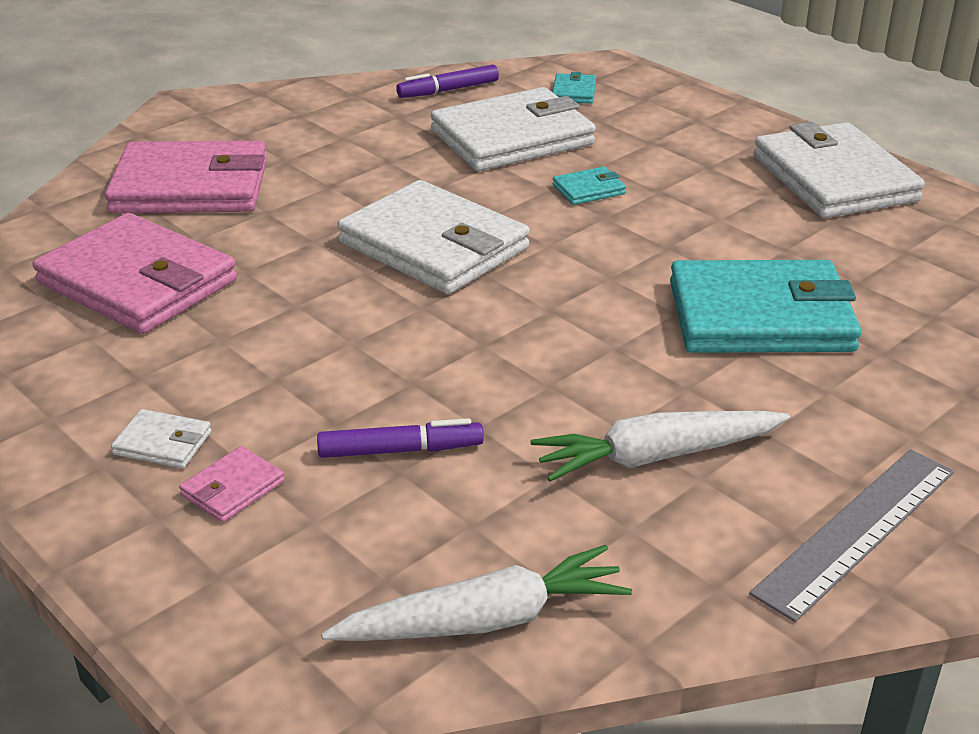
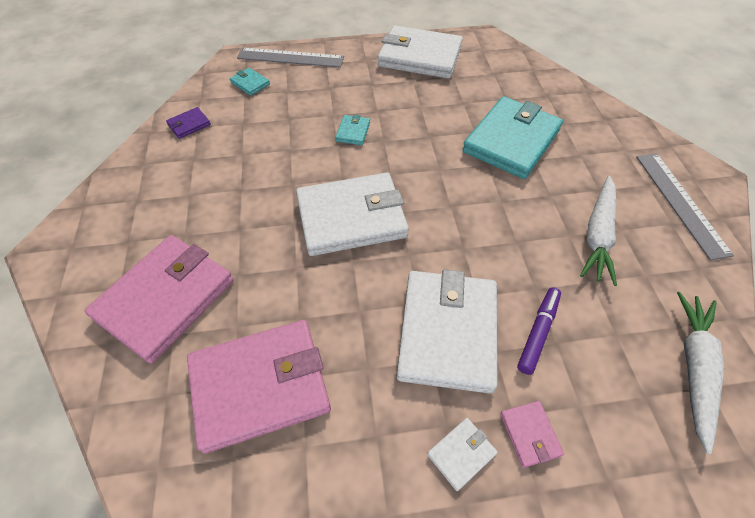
camera: 55 degrees left, 20 degrees up
(448, 90) = (189, 125): purple marker -> purple wallet
(512, 138) = (271, 129): white wallet -> white wallet (447, 332)
(666, 94) = (290, 57): none -> grey ruler

